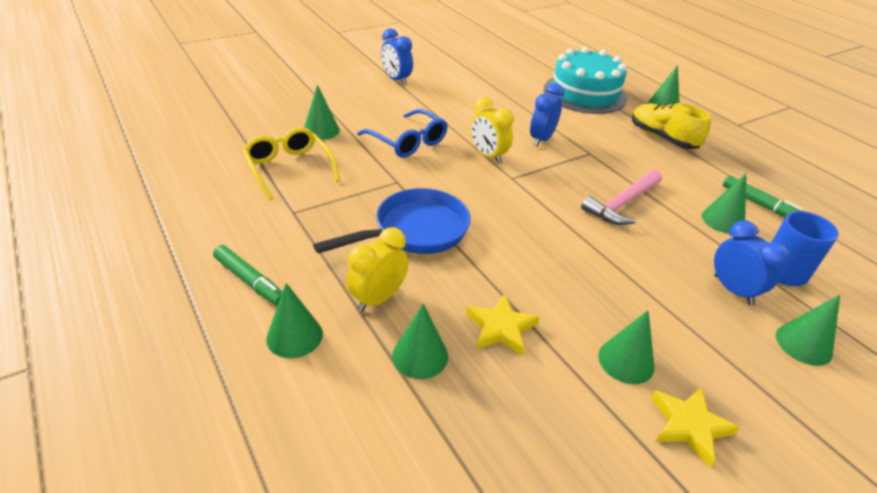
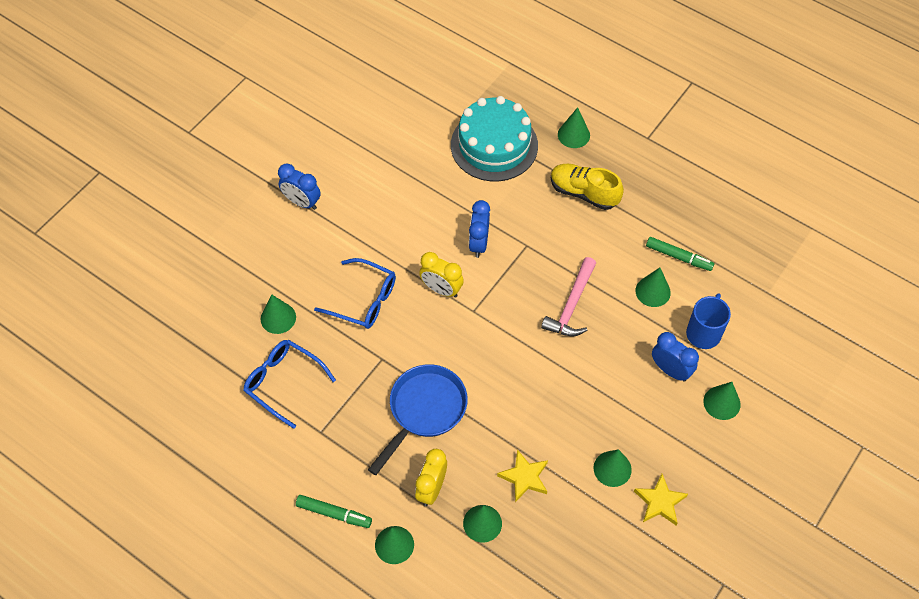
camera: 20 degrees left, 20 degrees up
(289, 169) = (284, 383): yellow glasses -> blue glasses

